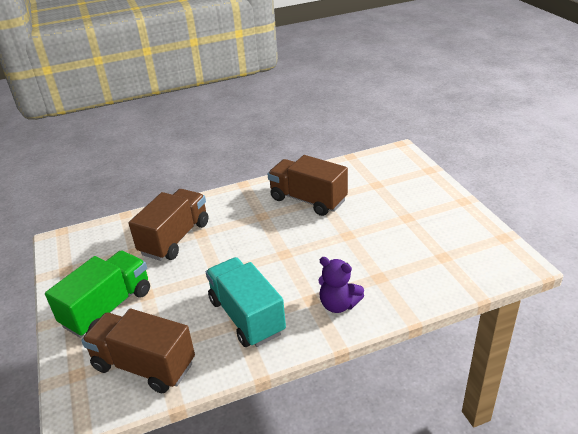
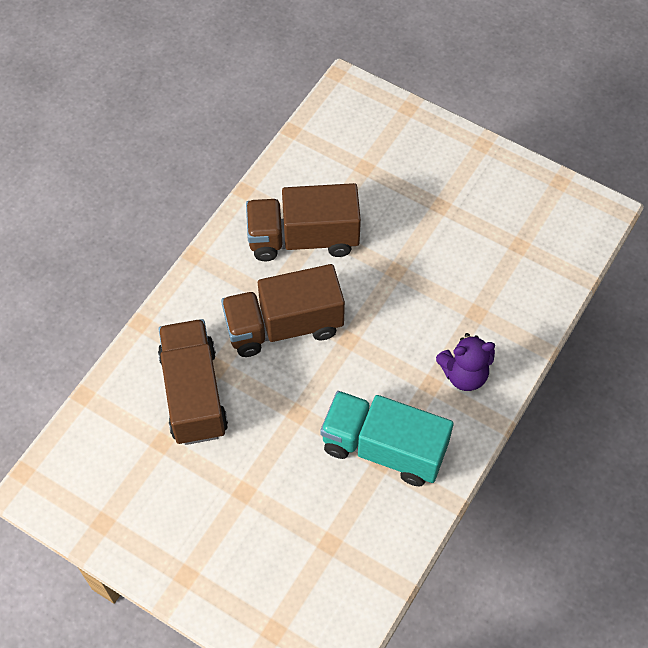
camera: 40 degrees left, 25 degrees up
(108, 308) = (218, 537): green truck -> none
(144, 365) = (334, 573): brown truck -> brown truck (284, 326)

